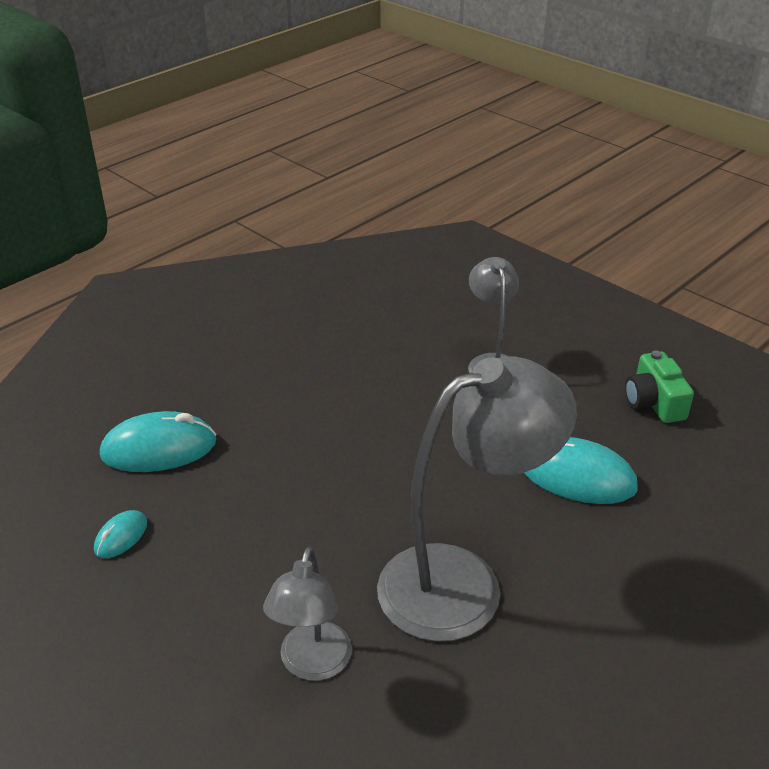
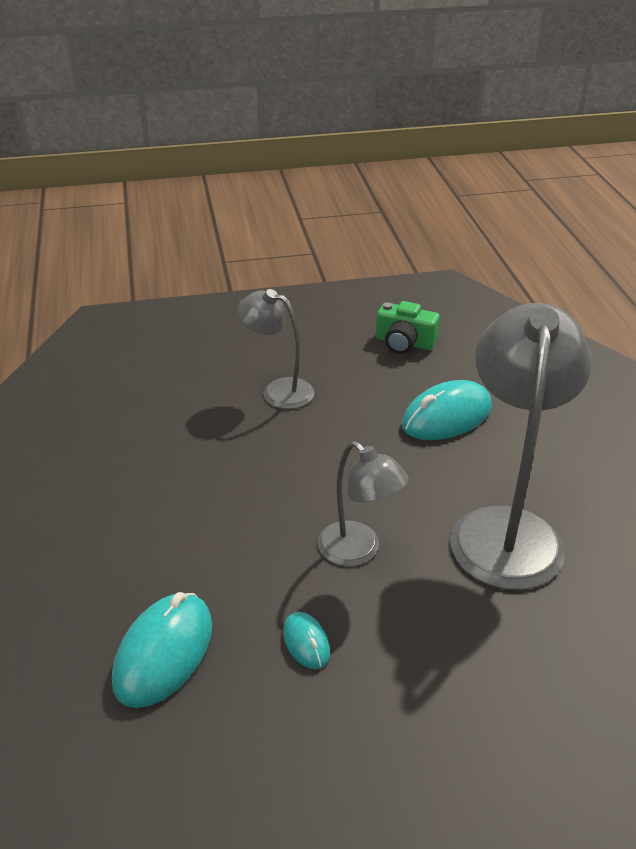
camera: 55 degrees left, 0 degrees up
(121, 537) = (266, 738): turquoise mouse -> turquoise mouse (306, 642)
(312, 665) = (532, 661): grey lamp -> grey lamp (358, 551)

